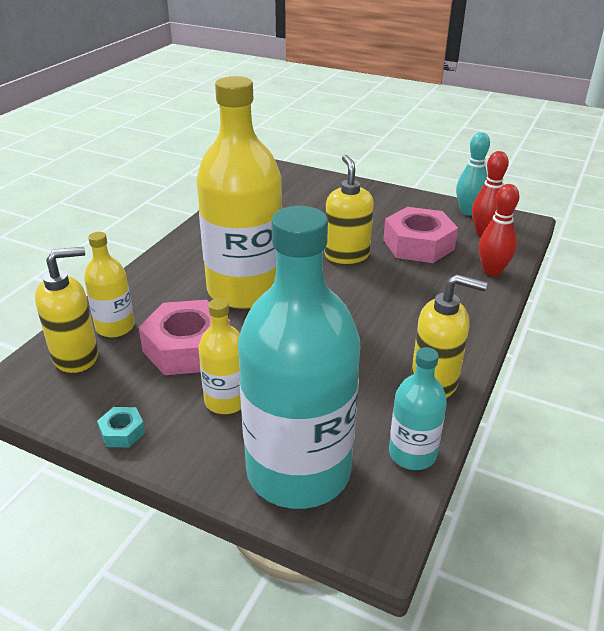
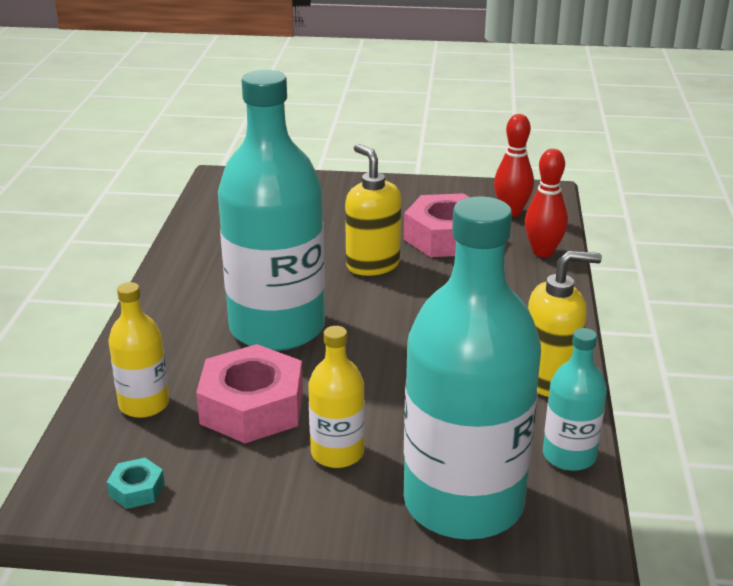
camera: 20 degrees left, 5 degrees down
(76, 356) = (118, 449): yellow soap dispenser -> none
(122, 432) = (238, 515): turquoise nut -> turquoise nut (137, 490)
(245, 289) = (277, 327): yellow bottle -> turquoise bottle
(468, 212) = (480, 190): turquoise bowling pin -> none

